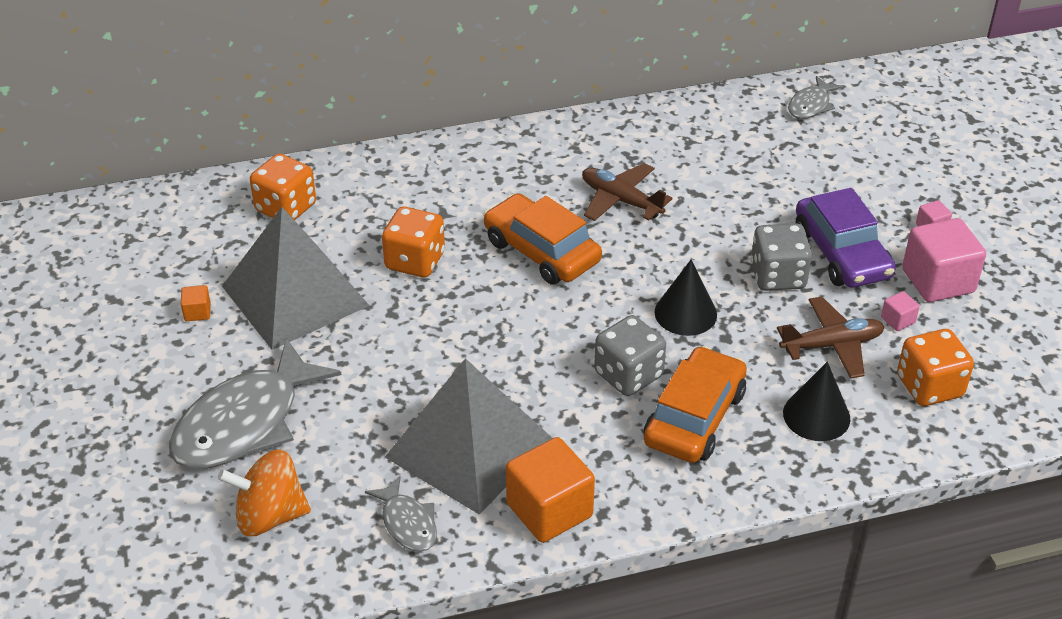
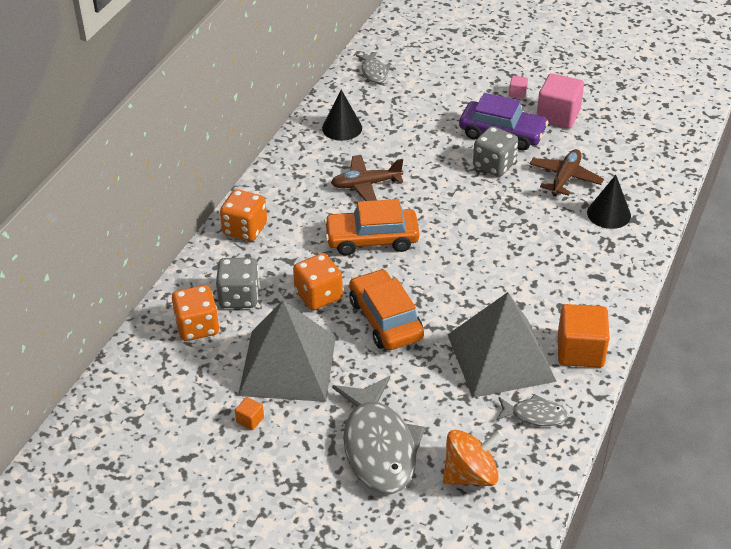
camera: 50 degrees left, 0 degrees up
(270, 515) = (470, 474): orange spinning top -> orange spinning top turned 150 degrees counterclockwise
(628, 375) = (509, 263): grey dice -> grey dice (239, 297)
(685, 313) = (485, 214): black cone -> black cone (342, 128)
(694, 417) = (566, 257): orange car -> orange car (385, 319)
(898, 320) = (571, 146): pink cube -> none
(929, 386) = (627, 165): orange dice -> orange dice (245, 229)

